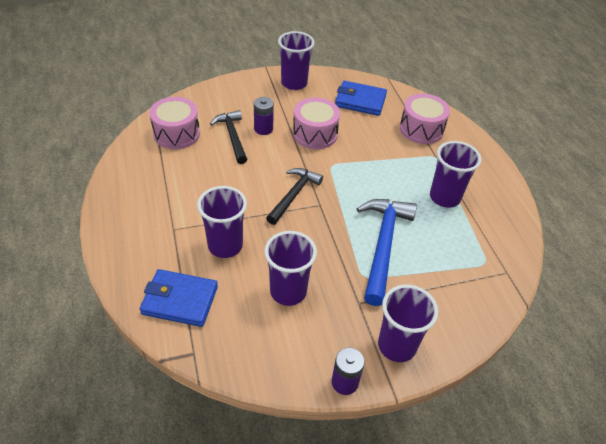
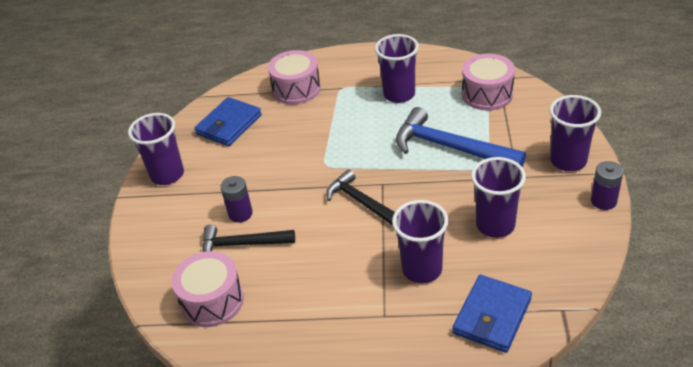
camera: 65 degrees left, 5 degrees down
(315, 134) = (269, 170): pink drum -> pink drum (487, 94)

